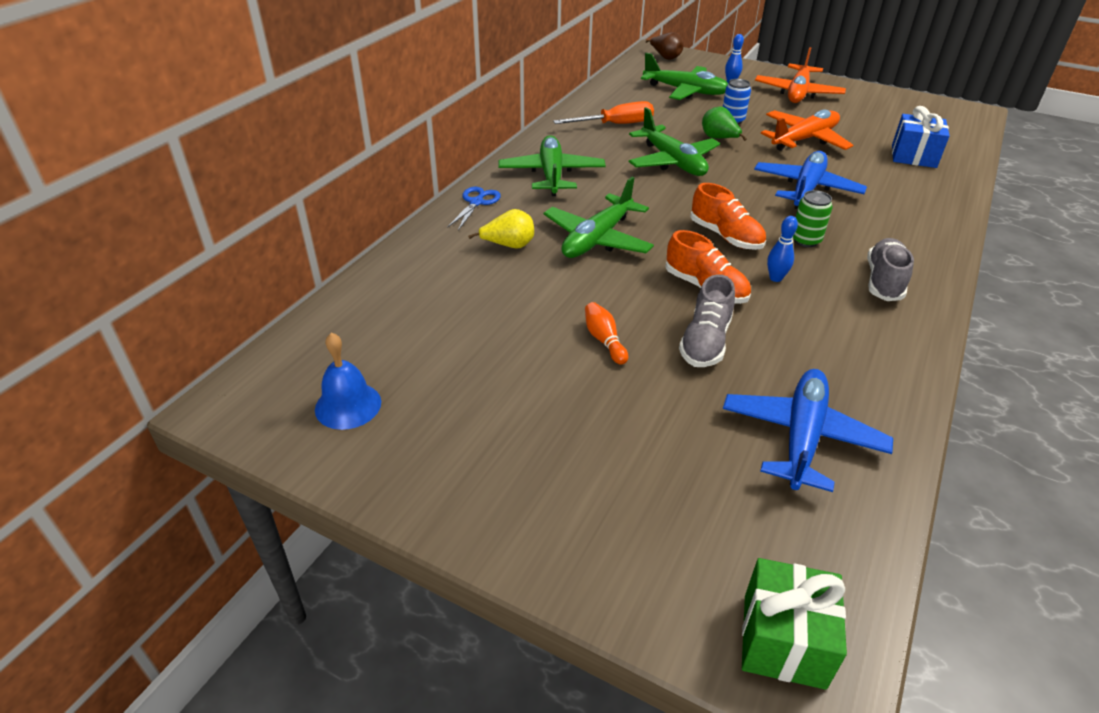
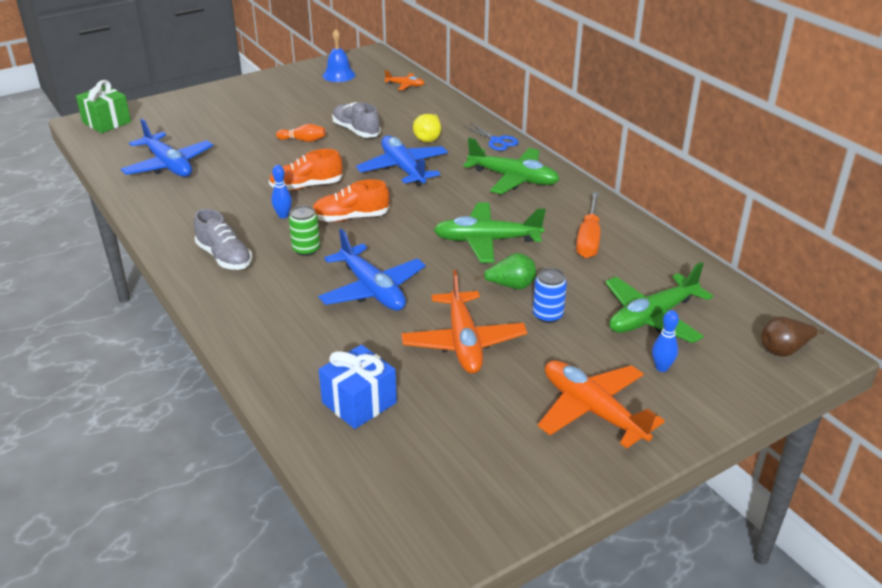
camera: 120 degrees right, 5 degrees down
(352, 317) = (405, 85): none -> orange plane
(597, 239) = (403, 169): green plane -> blue plane
(705, 342) = (262, 167): grey shoe -> grey shoe (356, 131)

